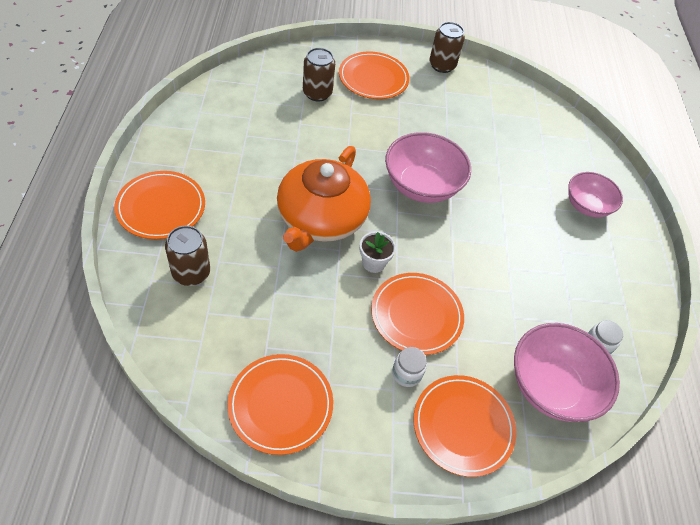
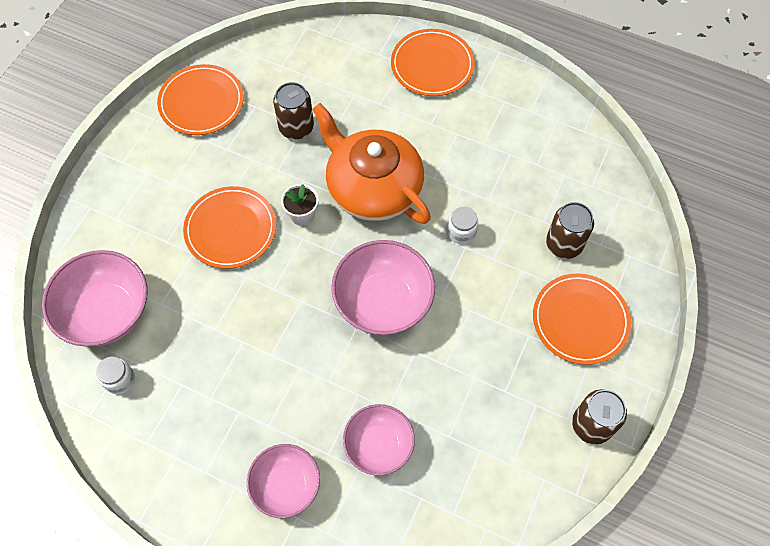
camera: 120 degrees right, 10 degrees up
(191, 273) = (350, 72): brown can -> brown can (296, 127)
(406, 373) = (181, 198): white jar -> white jar (461, 232)
(463, 426) = (115, 221): orange plate -> none
(525, 163) = (379, 445): none -> pink bowl

